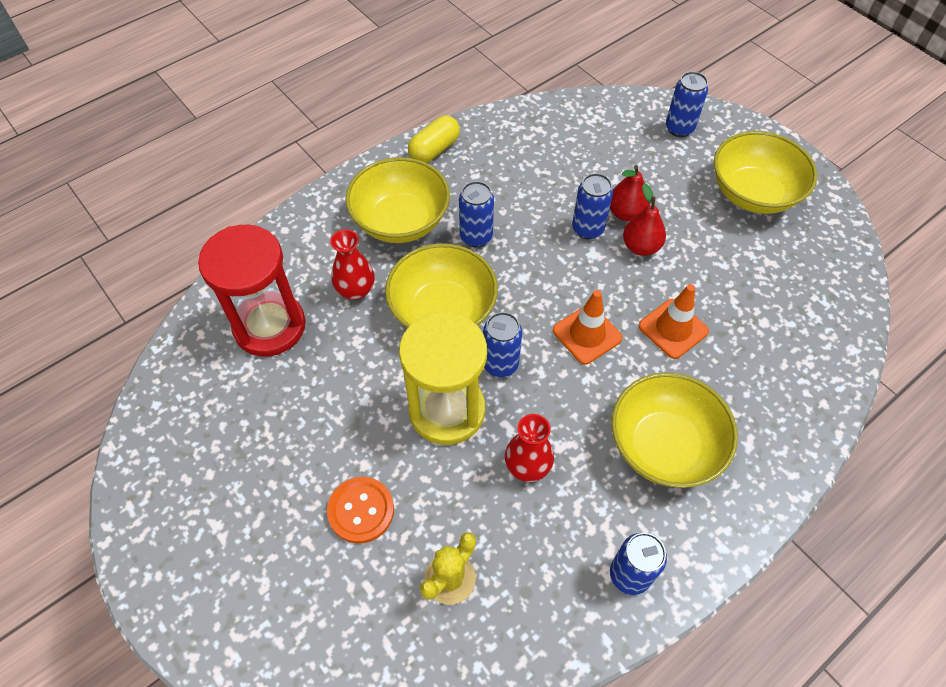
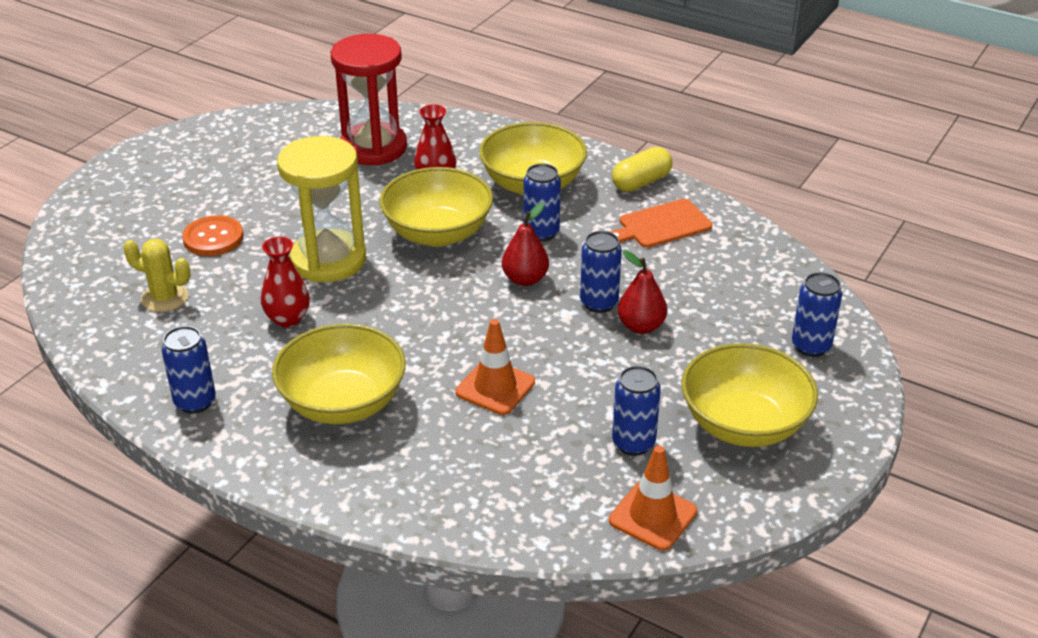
camera: 70 degrees right, 20 degrees down
(434, 149) = (641, 182): yellow capsule -> yellow capsule turned 60 degrees counterclockwise
(500, 157) = (661, 225): none -> orange cutting board
(500, 364) = (393, 280): blue can -> blue can (633, 443)
(587, 334) = (456, 328): orange traffic cone -> orange traffic cone (652, 516)
(640, 247) = (597, 345): red pear -> red pear (525, 279)

